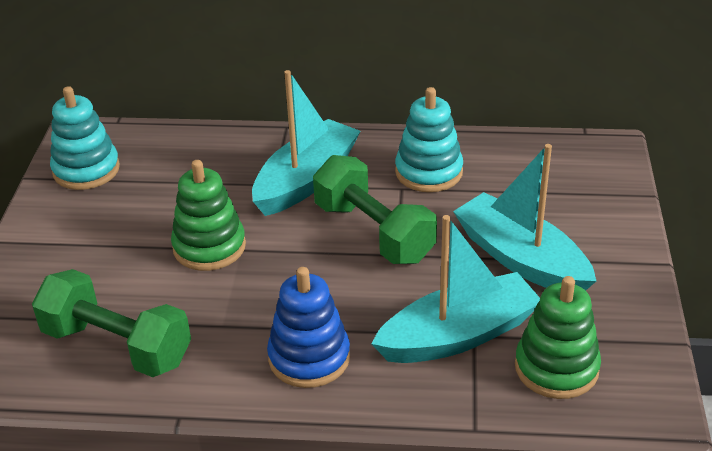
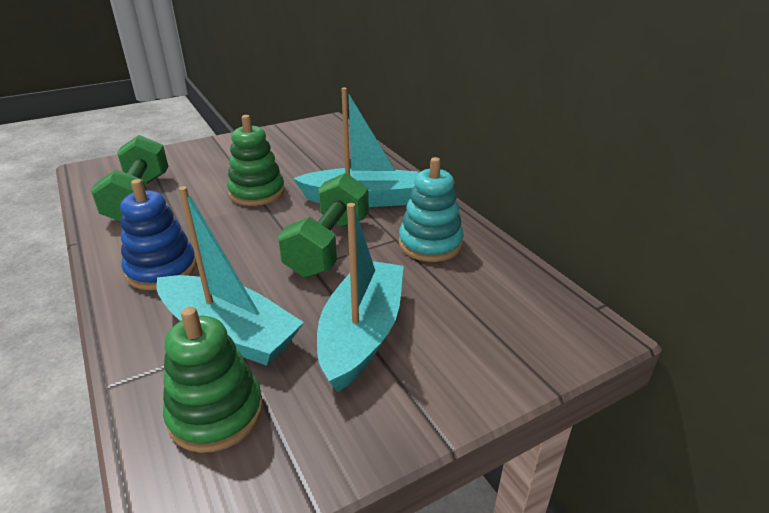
camera: 55 degrees right, 5 degrees down
(86, 170) = (297, 134): turquoise stacking toy -> none

